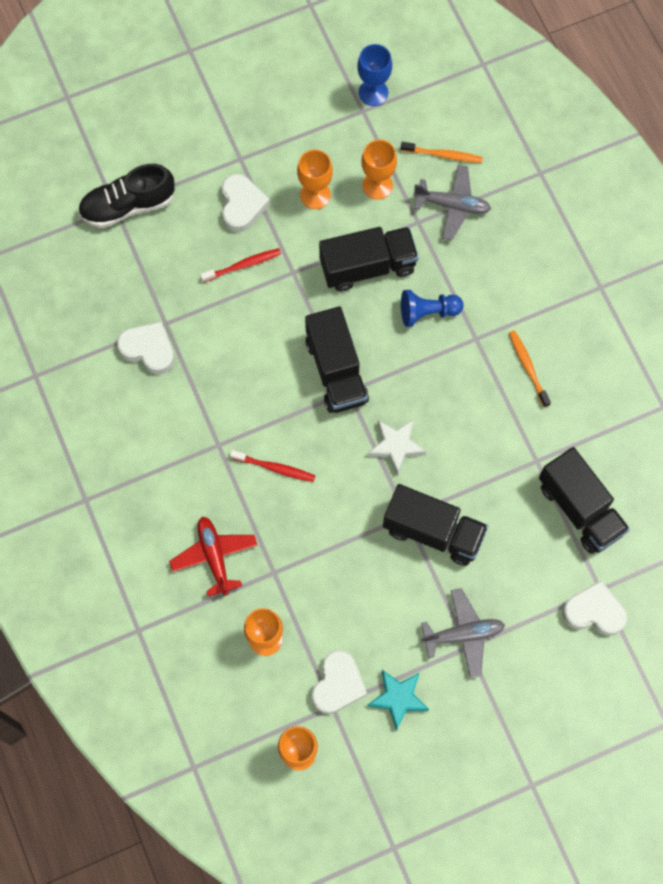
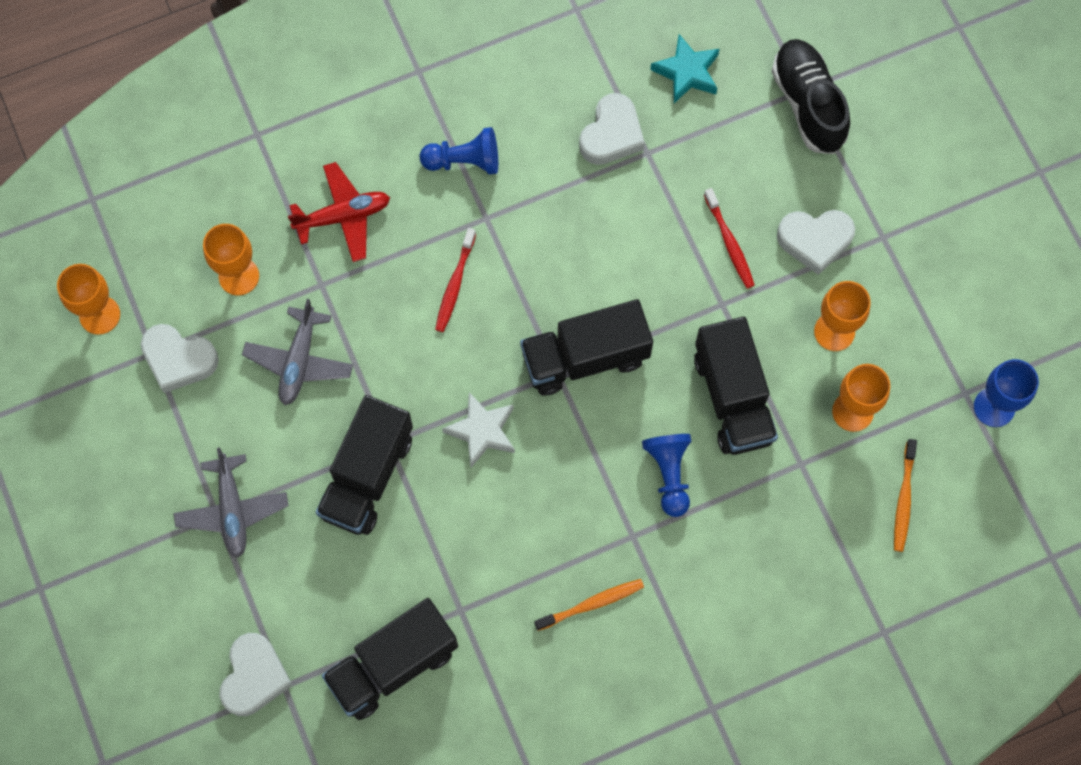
camera: 90 degrees right, 0 degrees up
(168, 462) = (464, 161): none -> blue pawn
(398, 698) = (157, 430): turquoise star -> turquoise star (687, 72)
(452, 205) = (827, 510): grey plane -> grey plane (299, 361)

